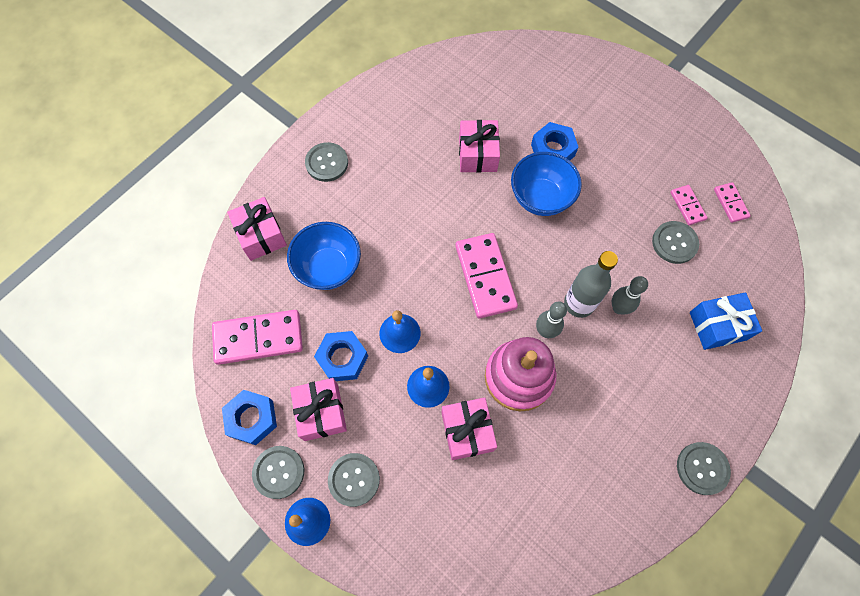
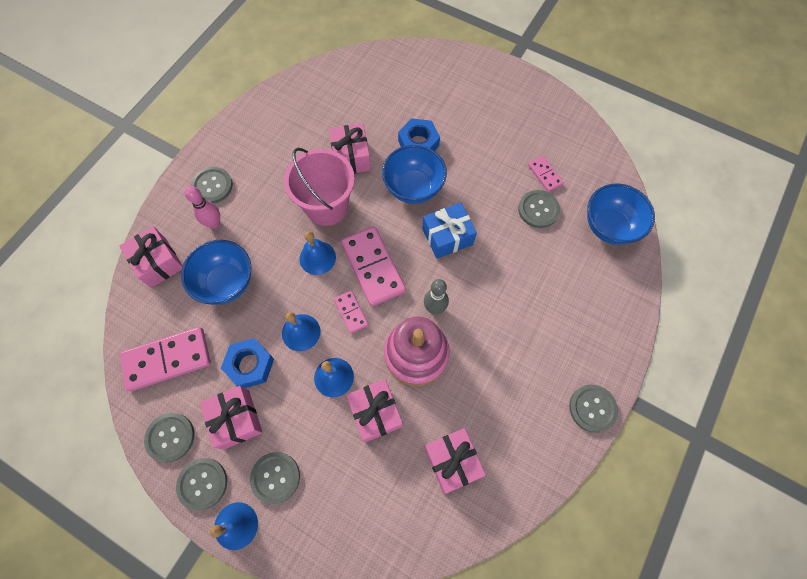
camera: 10 degrees left, 0 degrees up
(252, 419) = (170, 437): blue nut -> grey button
(324, 203) = (214, 223): none -> pink bowling pin
(427, 257) = (317, 258): none -> blue bell
(444, 203) = (327, 206): none -> pink bucket
(541, 496) = (452, 461): none -> pink gift
(579, 303) = (461, 277): grey bottle -> none
(618, 308) = (497, 276): grey bowling pin -> none
(717, 326) = (587, 277): blue gift -> blue gift (447, 237)
(730, 203) = (582, 167): pink domino -> pink domino (351, 312)
(751, 274) = (609, 226): none -> blue bowl

